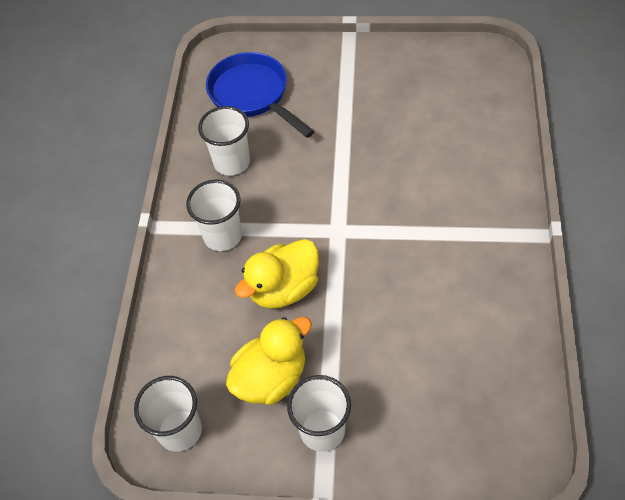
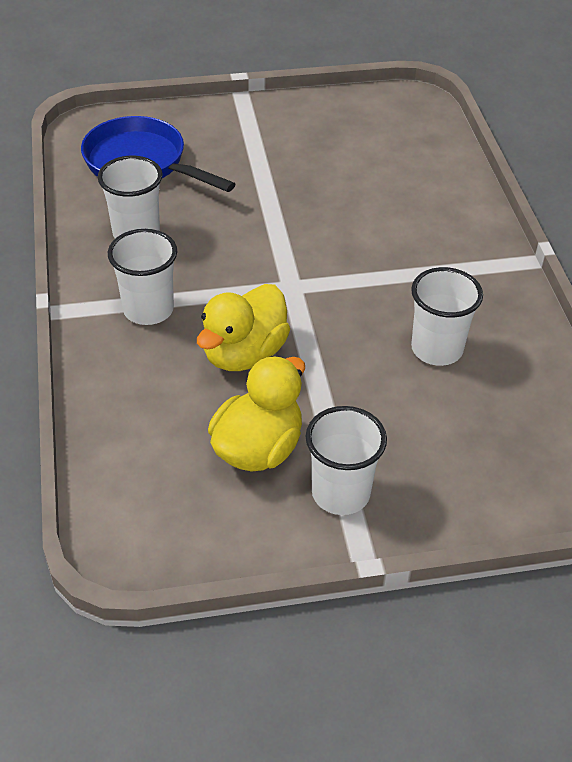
camera: 20 degrees left, 10 degrees down
(180, 430) = (156, 524): white cup -> white cup (437, 349)

